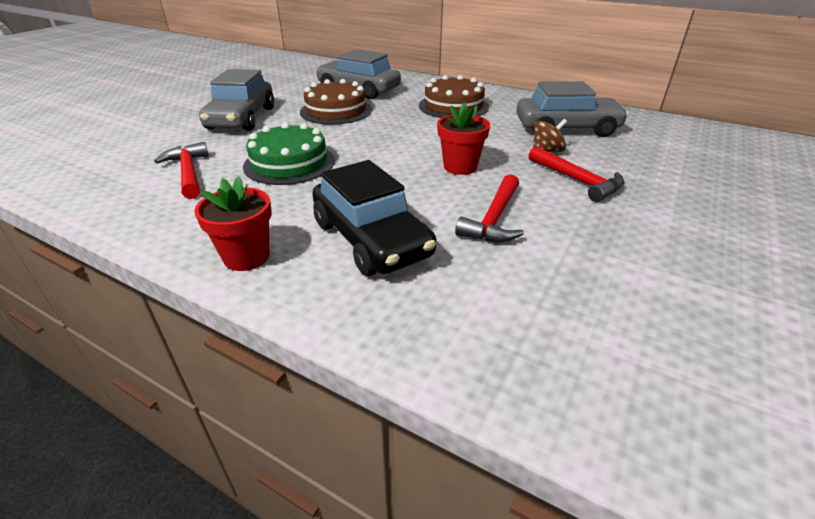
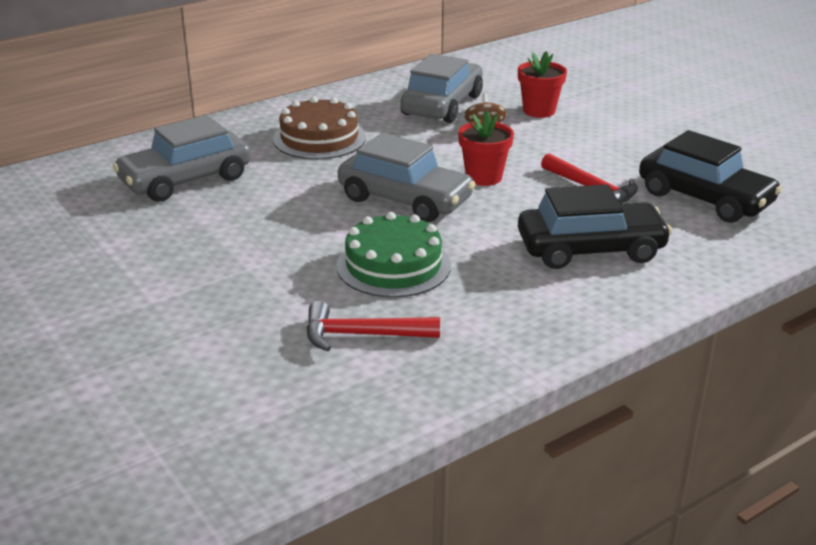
camera: 65 degrees left, 5 degrees down
(242, 118) = (203, 280): grey car -> grey car (405, 199)
(246, 257) = (584, 314): red flower pot -> red flower pot (539, 111)
(336, 111) = (251, 210): brown cake -> none
(555, 295) = (705, 198): none -> black car
(577, 180) = (552, 137): red hammer -> none

